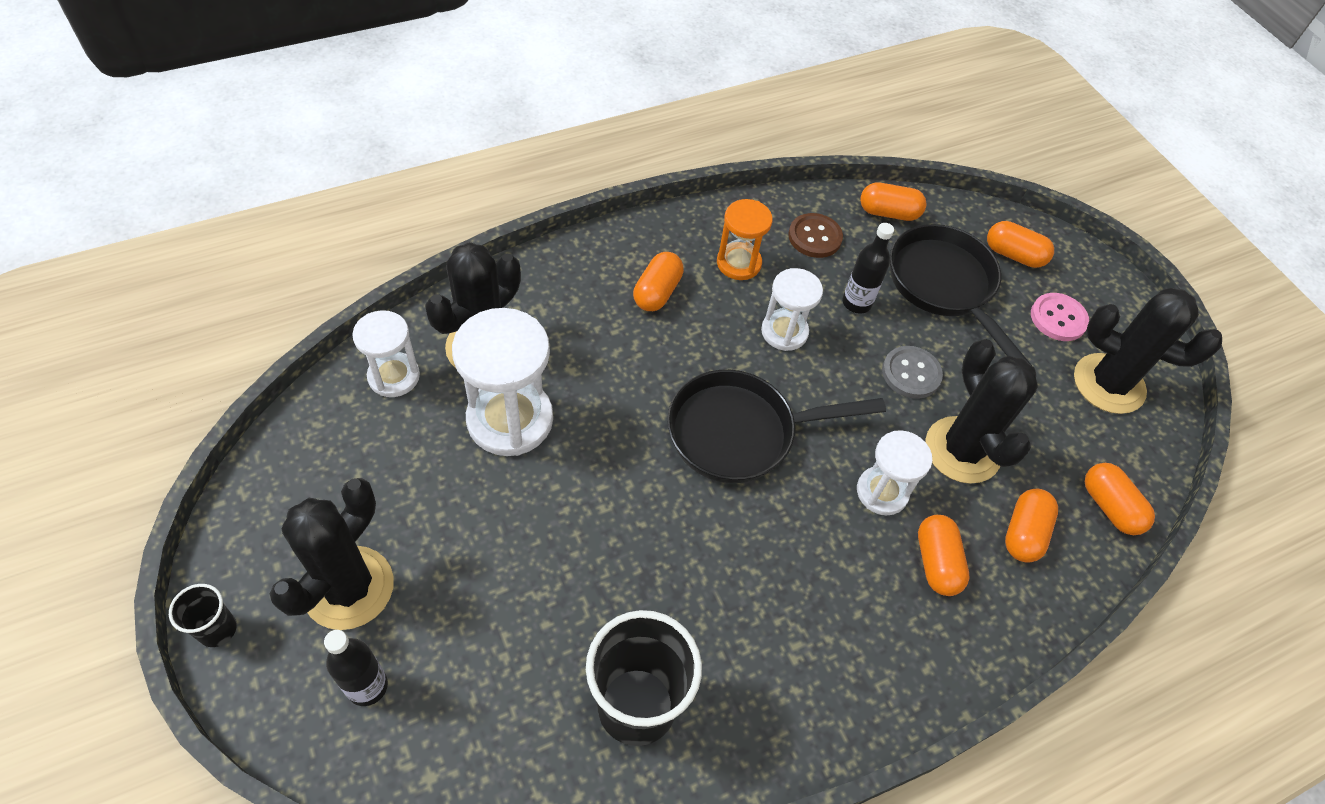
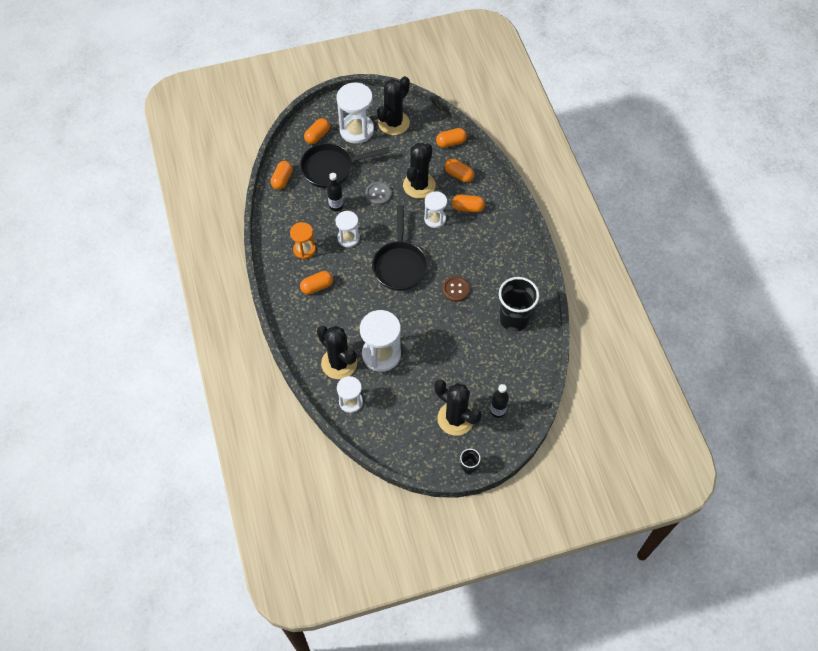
camera: 75 degrees left, 5 degrees up
(657, 292) = (317, 286): orange capsule -> orange capsule turned 60 degrees counterclockwise
(814, 237) = (293, 214): brown button -> brown button (456, 289)
(962, 450) = (419, 185): black cactus -> black cactus turned 60 degrees counterclockwise
(1058, 318) = (356, 130): pink button -> white hourglass

